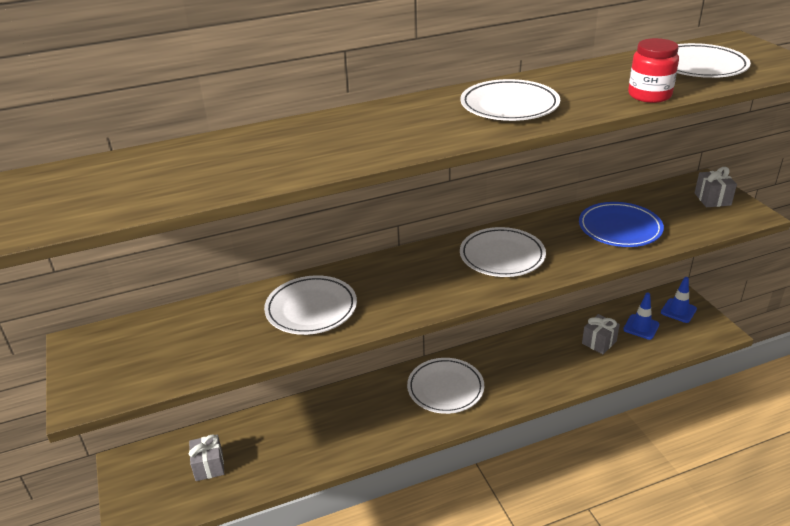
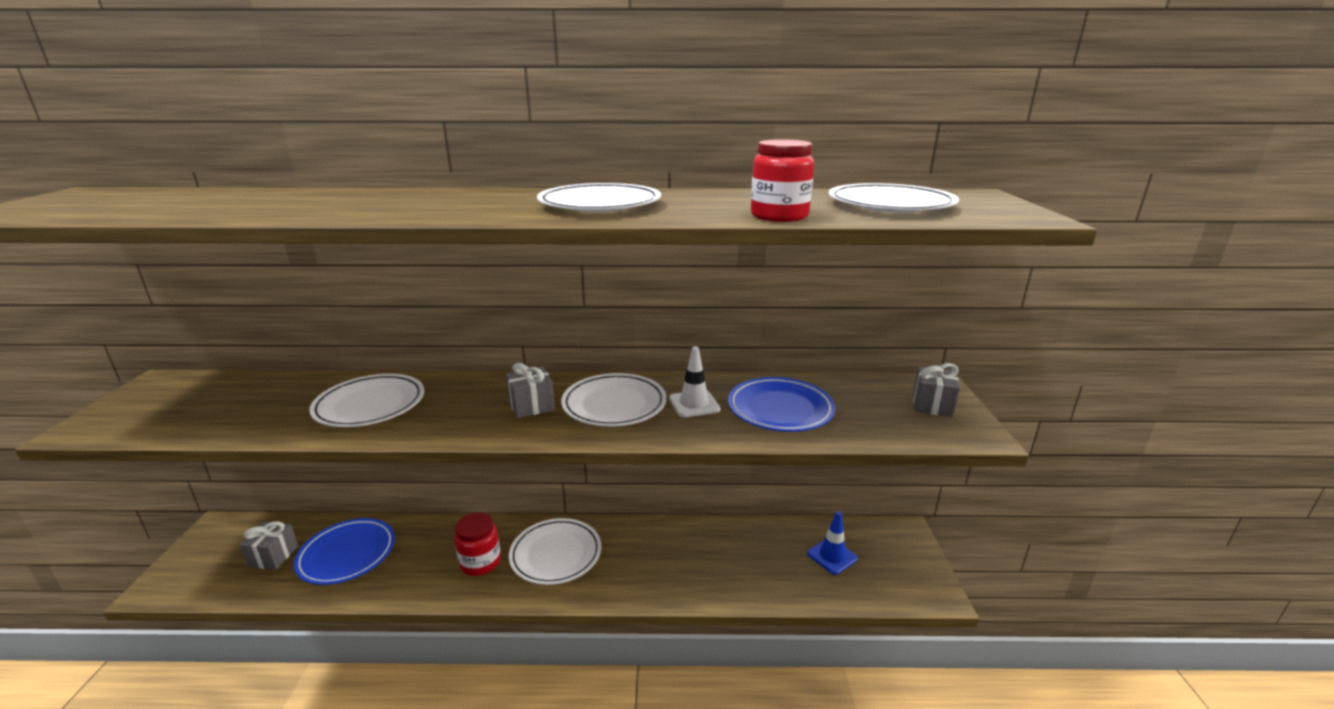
camera: 20 degrees right, 10 degrees down
(274, 443) = (347, 554): none -> blue plate
(392, 413) = (480, 562): none -> red jar
(558, 240) = (694, 404): none -> white traffic cone
(599, 342) = (767, 558): grey gift -> grey gift (531, 406)
(678, 311) = (894, 551): blue traffic cone -> none

